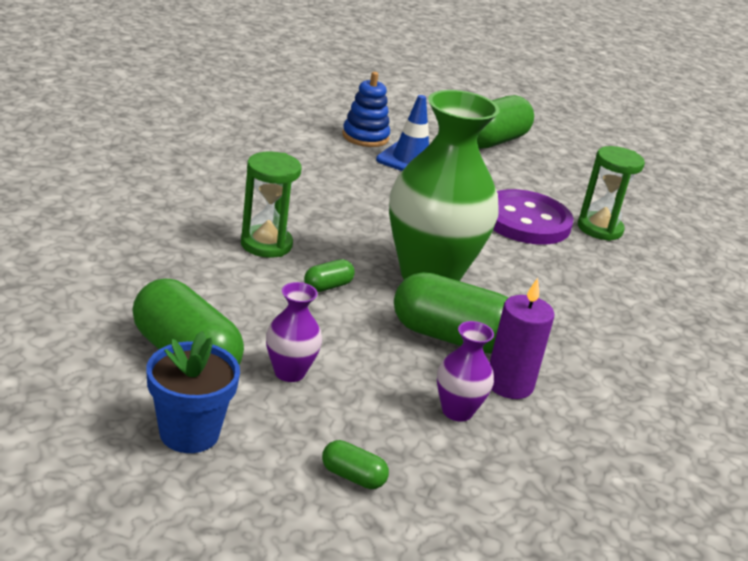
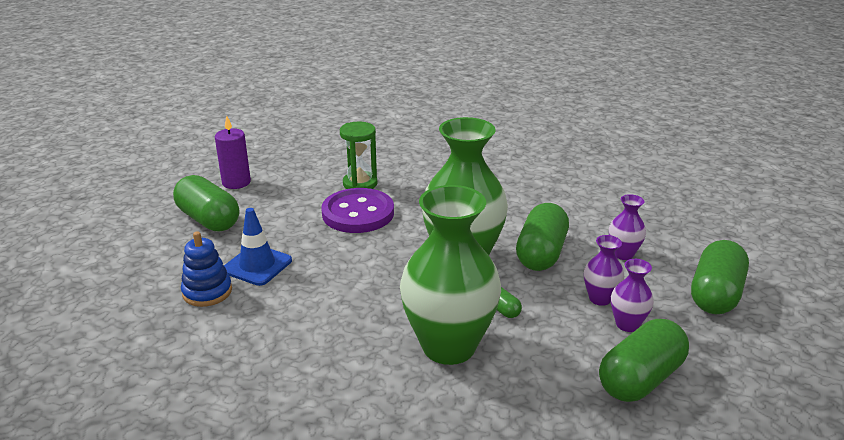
camera: 85 degrees left, 0 degrees up
(189, 433) = (727, 367): blue flower pot -> none
(266, 244) = (448, 346): green hourglass -> green vase
(346, 363) = (600, 298): none -> purple vase
(353, 477) = (715, 294): green capsule -> green capsule, size x2.21
(509, 384) = (582, 233): purple candle -> purple candle (236, 182)

